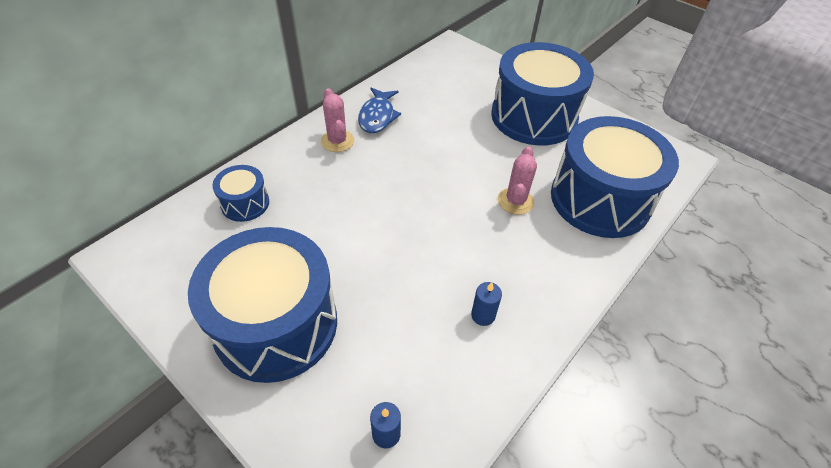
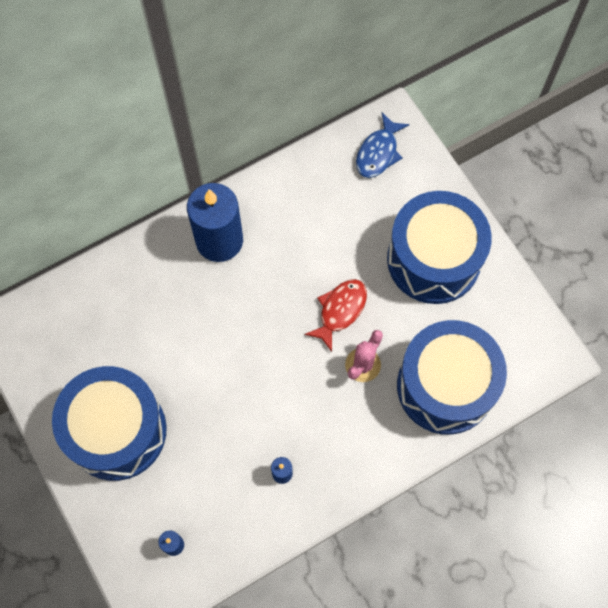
camera: 20 degrees right, 20 degrees up
(245, 203) = (116, 297): blue drum -> none
(337, 141) = (219, 240): pink cactus -> blue candle
(377, 116) = (269, 215): blue fish -> blue fish (378, 152)
(472, 166) = (340, 311): none -> red fish

